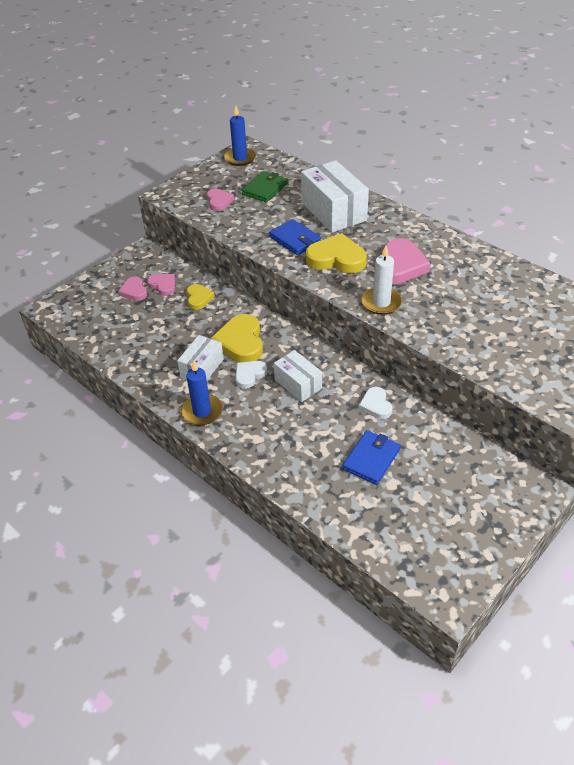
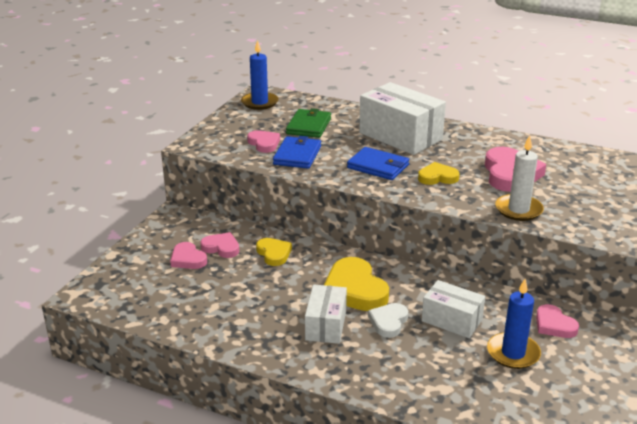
camera: 20 degrees left, 15 degrees down
(202, 411) = (357, 373): blue candle -> blue candle (513, 353)
(336, 258) = (437, 177): yellow heart -> yellow heart, size x0.58
(371, 459) = (591, 381): blue wallet -> blue wallet (297, 155)
(376, 405) = (554, 325): white heart -> pink heart

